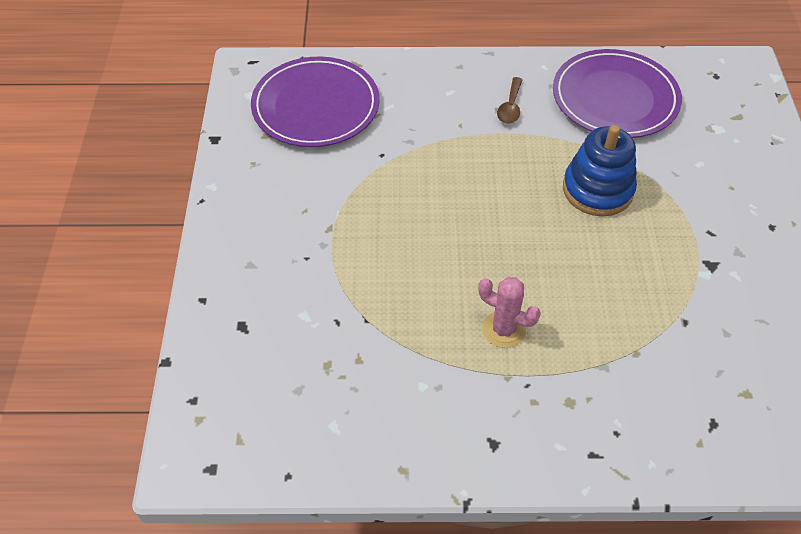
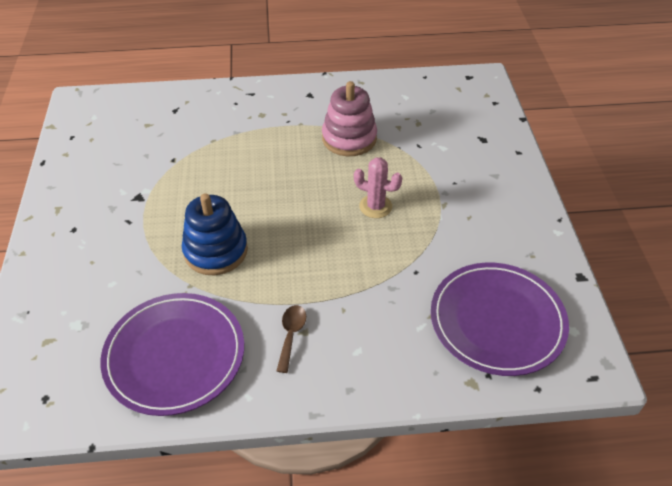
camera: 175 degrees right, 5 degrees down
(435, 341) = (349, 138): none -> pink stacking toy
(503, 329) = (302, 147): pink cactus -> pink cactus (375, 206)

